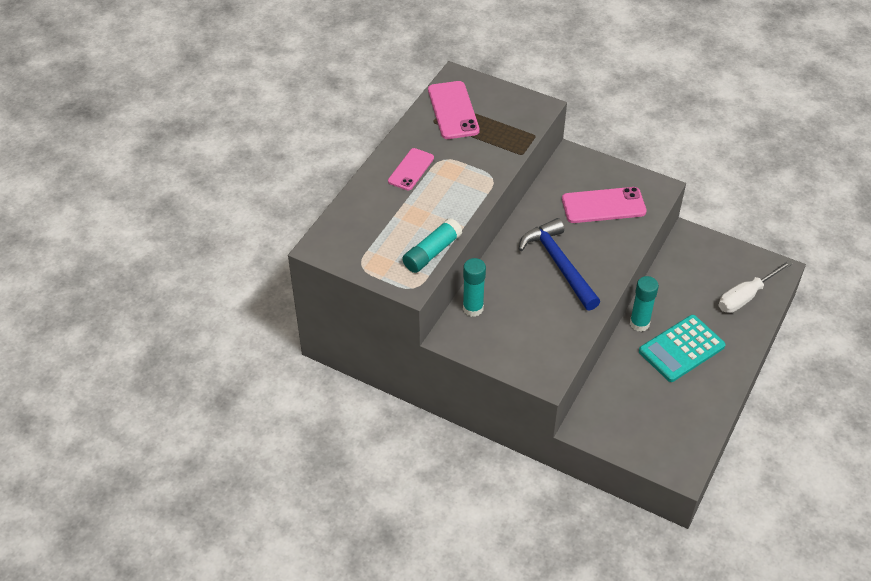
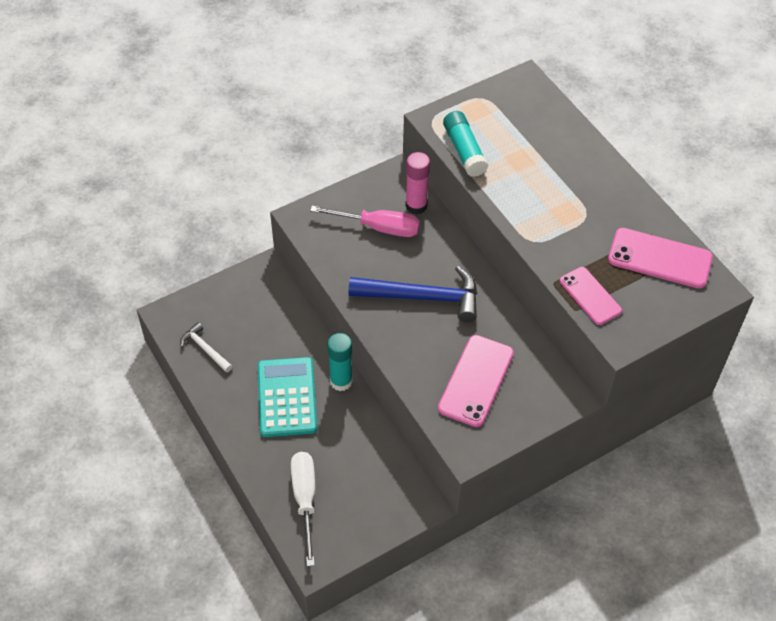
camera: 120 degrees right, 5 degrees up
(411, 169) = (587, 184): pink phone -> pink phone (590, 296)
(473, 308) = (416, 206): turquoise glue stick -> pink glue stick
(515, 322) = (378, 227): none -> pink screwdriver
(689, 425) = (205, 349): none -> white hammer

